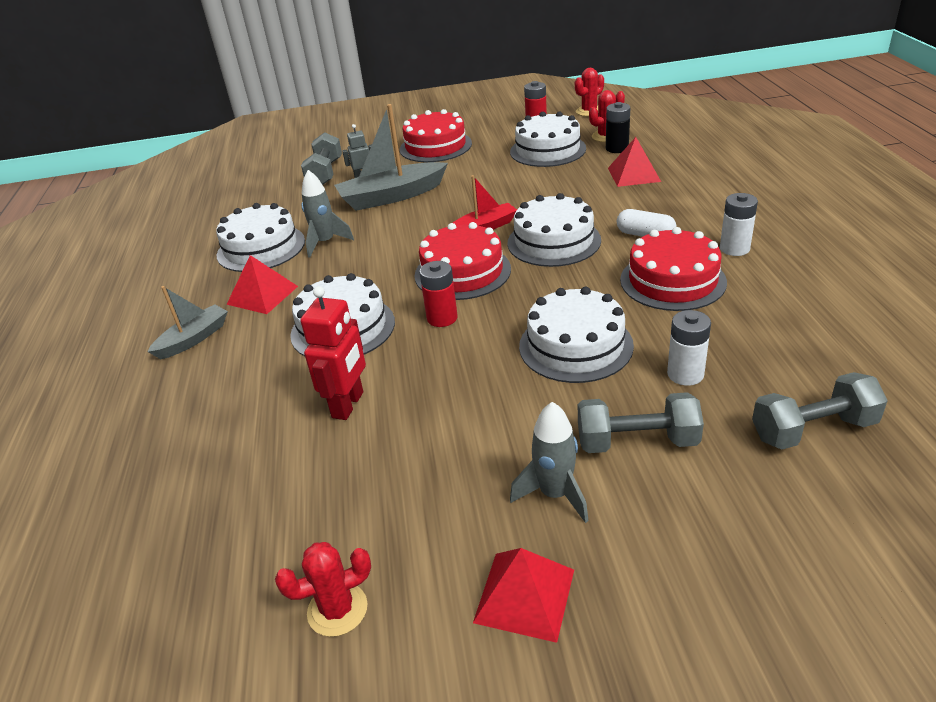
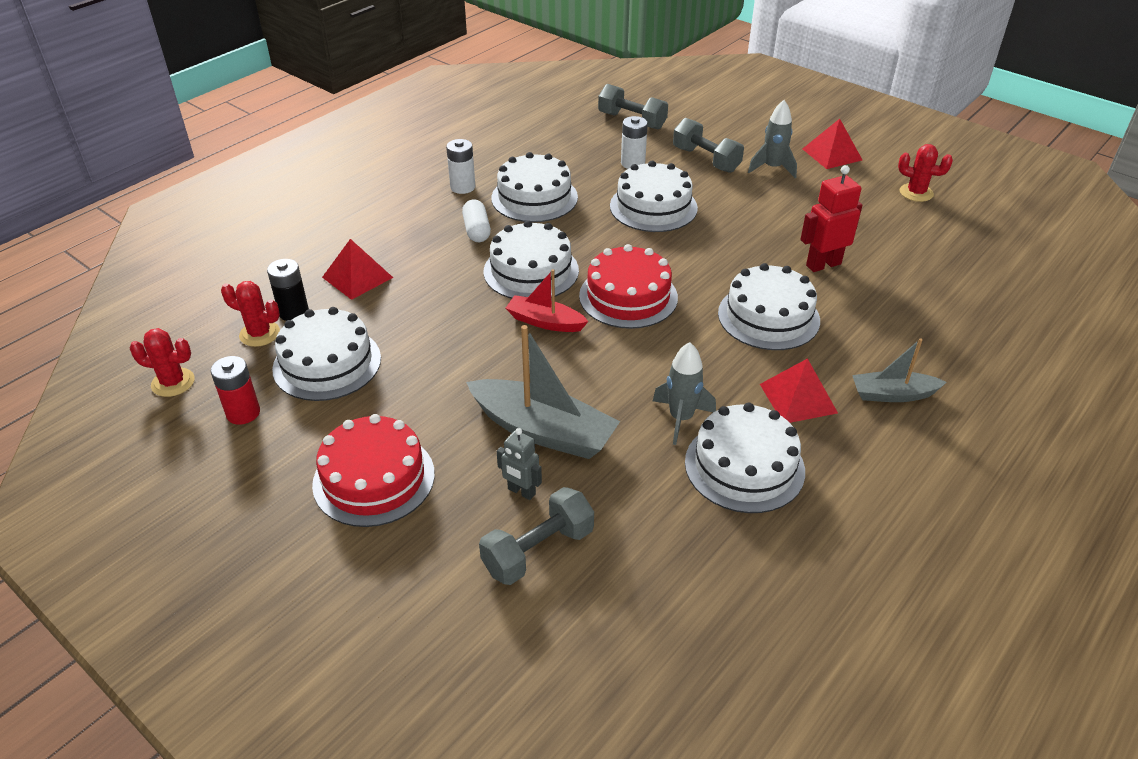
camera: 135 degrees left, 5 degrees up
(442, 318) = (695, 274): red battery -> none
(672, 280) = (534, 198): red cake -> white cake

